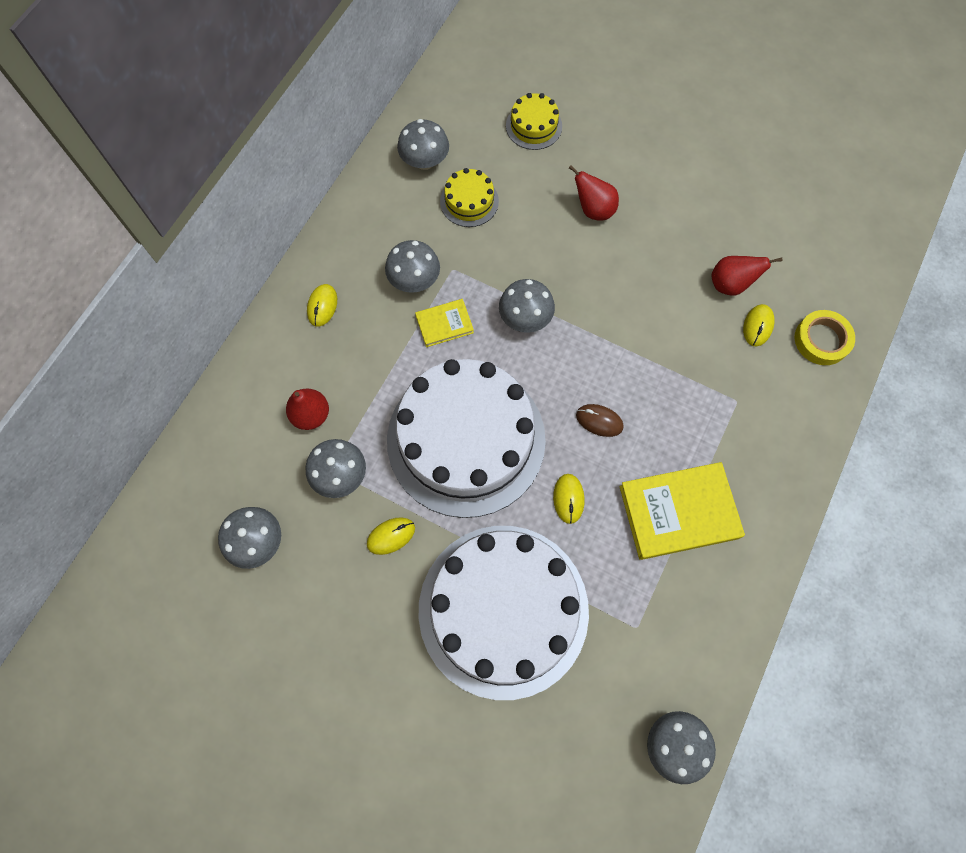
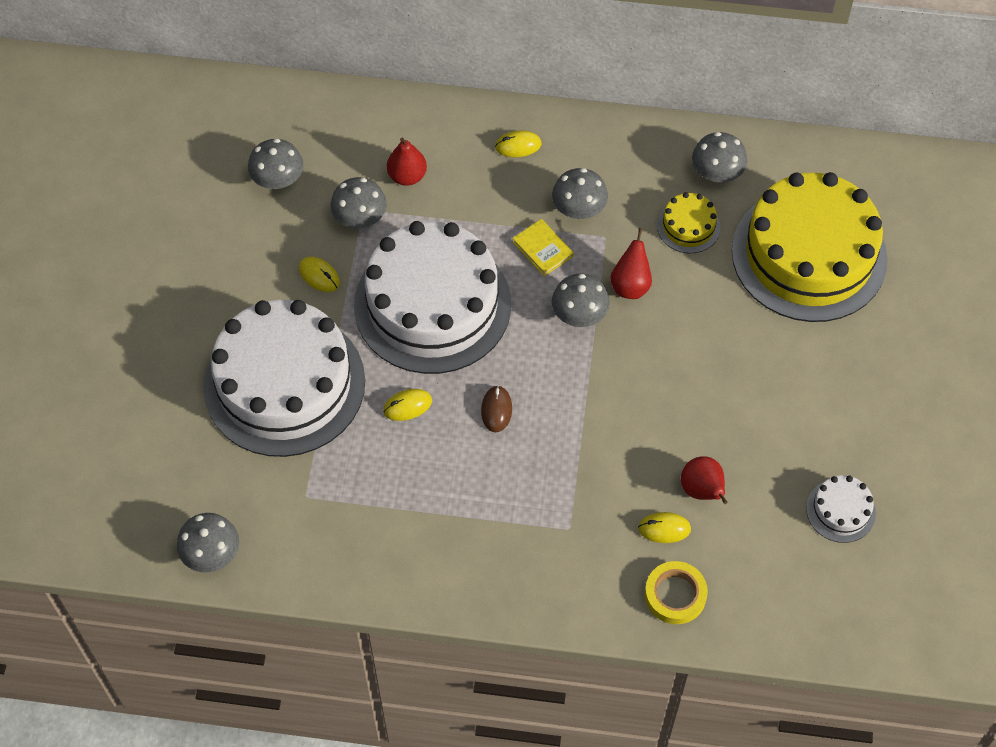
camera: 70 degrees right, 10 degrees down
(534, 126) = (809, 255): yellow cake -> yellow cake, size x2.42
(593, 210) = (732, 339): red pear -> red pear (630, 285)
(679, 512) = (430, 504): yellow book -> none
(776, 193) = (840, 510): none -> white cake

